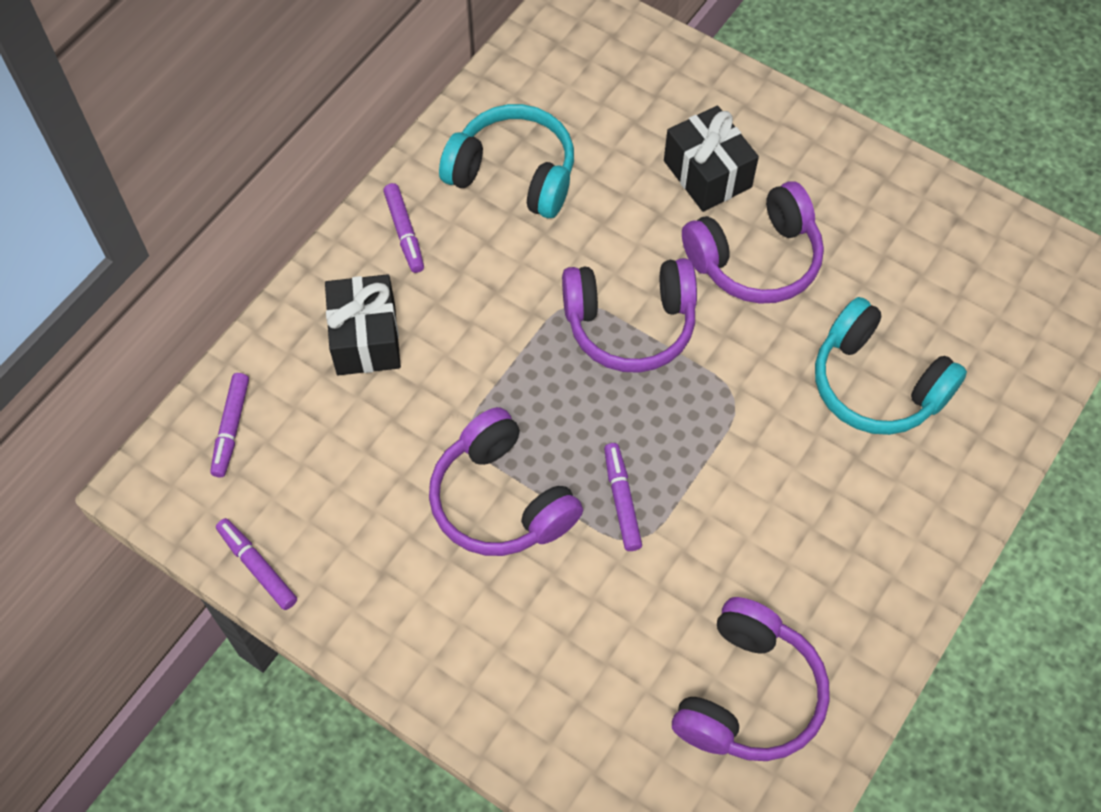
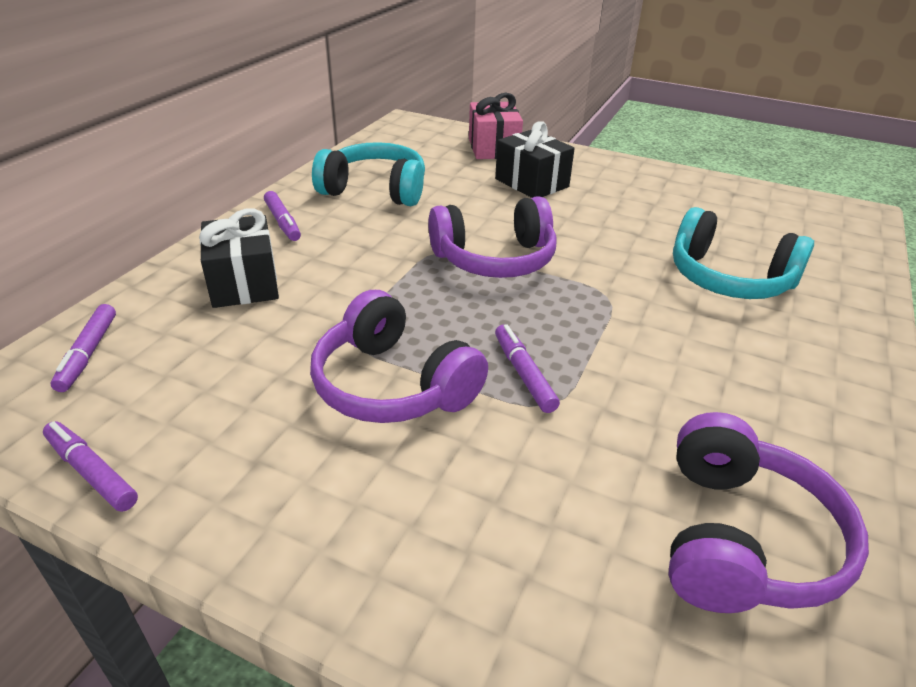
camera: 10 degrees left, 25 degrees down
(677, 84) = (493, 148): none -> pink gift
(755, 259) = (588, 219): purple headphones -> none

